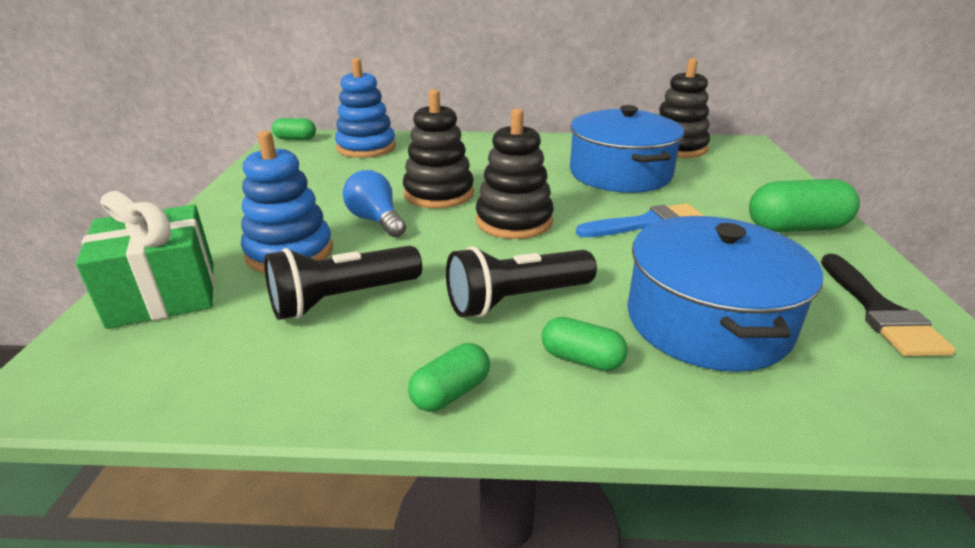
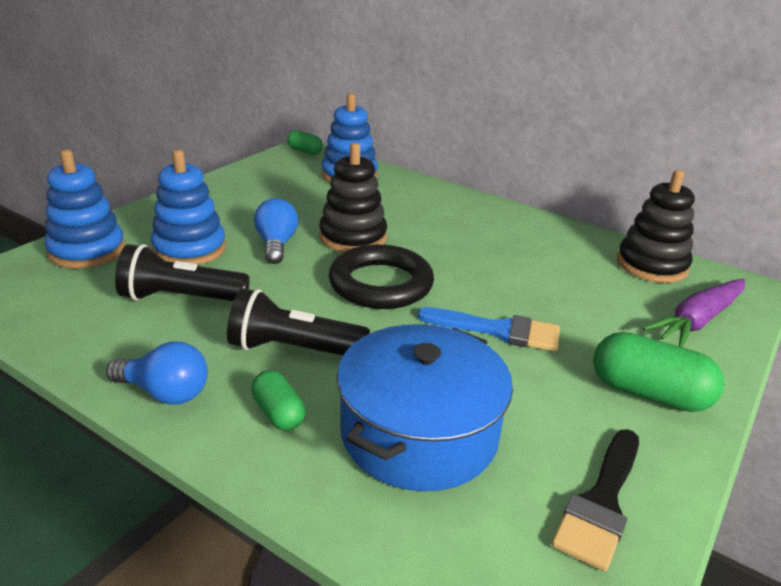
camera: 30 degrees right, 0 degrees up
(164, 294) = (87, 251): green gift -> blue stacking toy
(451, 392) = (165, 393): green capsule -> blue light bulb
(514, 221) = (381, 284): black stacking toy -> black ring
(620, 173) = (545, 273): blue pot -> none
(752, 173) = (697, 321): none -> purple carrot

